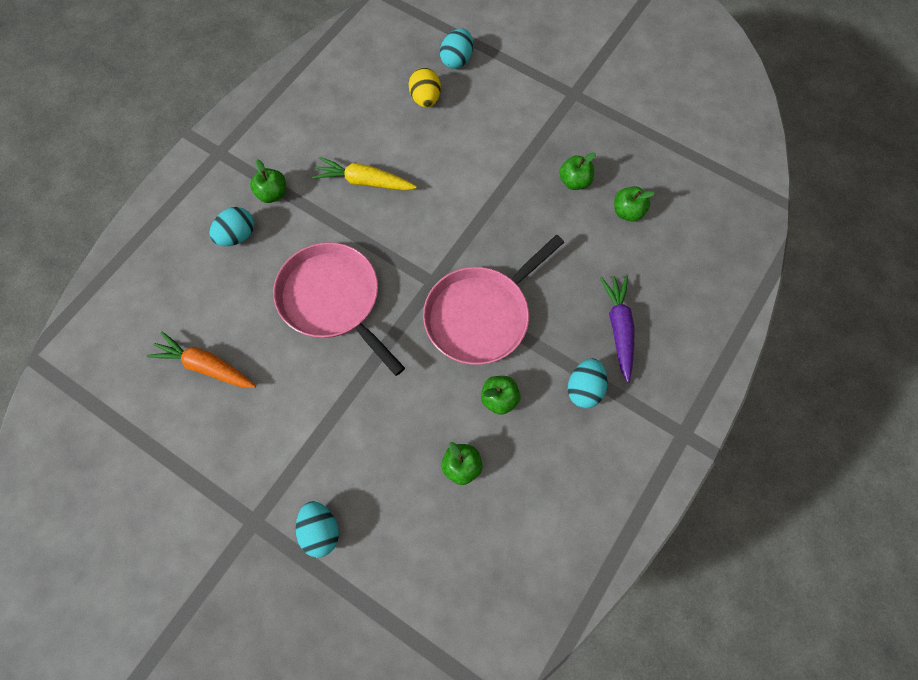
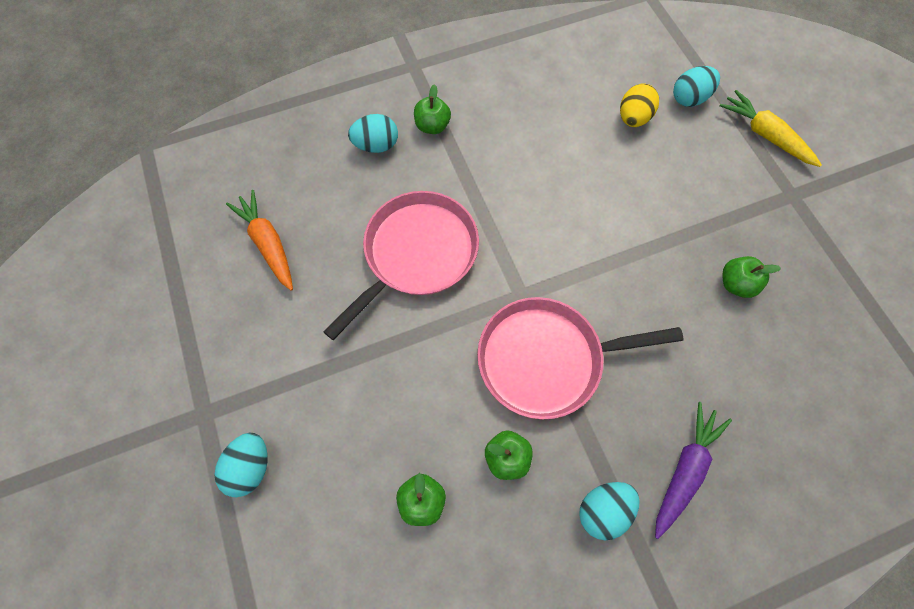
camera: 35 degrees right, 0 degrees up
(332, 300) = (417, 254): pink pan -> pink pan turned 45 degrees clockwise
(364, 181) = (522, 162): yellow carrot -> yellow carrot (764, 135)
(628, 212) = (775, 350): green apple -> none

